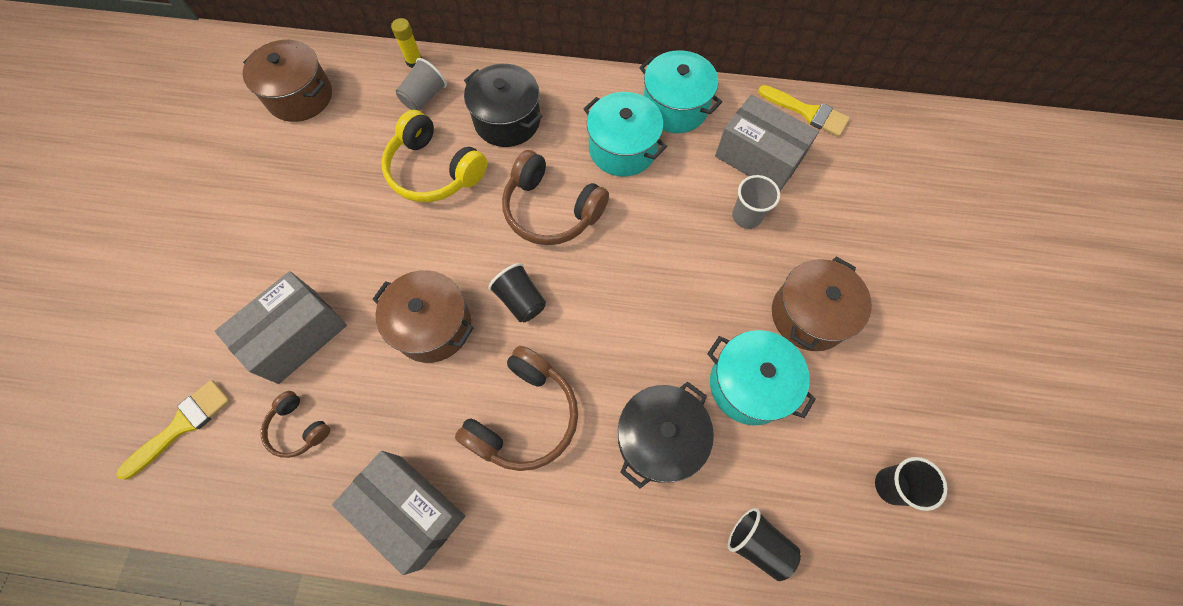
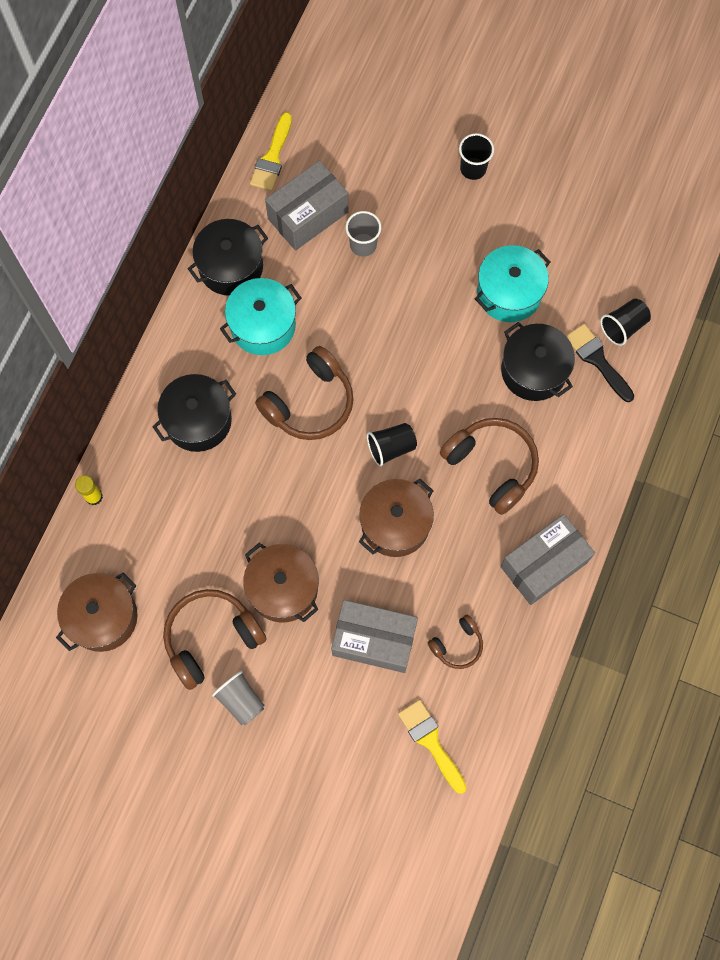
camera: 75 degrees left, 5 degrees up
(287, 185) = (211, 638): none -> brown headphones
(297, 336) = (374, 640): grey box -> grey box turned 45 degrees counterclockwise
(424, 97) = (144, 493): grey cup -> grey cup (241, 700)
(434, 170) = (236, 498): yellow headphones -> none
(675, 107) = (231, 267): turquoise pot -> black pot
(700, 518) = (597, 360): none -> black brush
(807, 112) = (272, 157): yellow brush -> yellow brush turned 150 degrees clockwise
(809, 315) = (464, 229): brown pot -> brown pot (283, 588)
(892, 486) = (605, 224): black cup -> black cup (473, 168)

